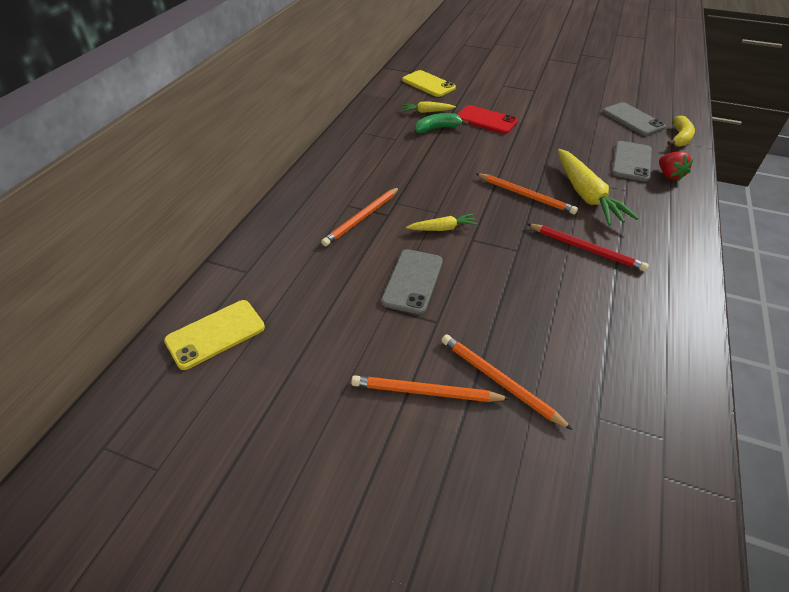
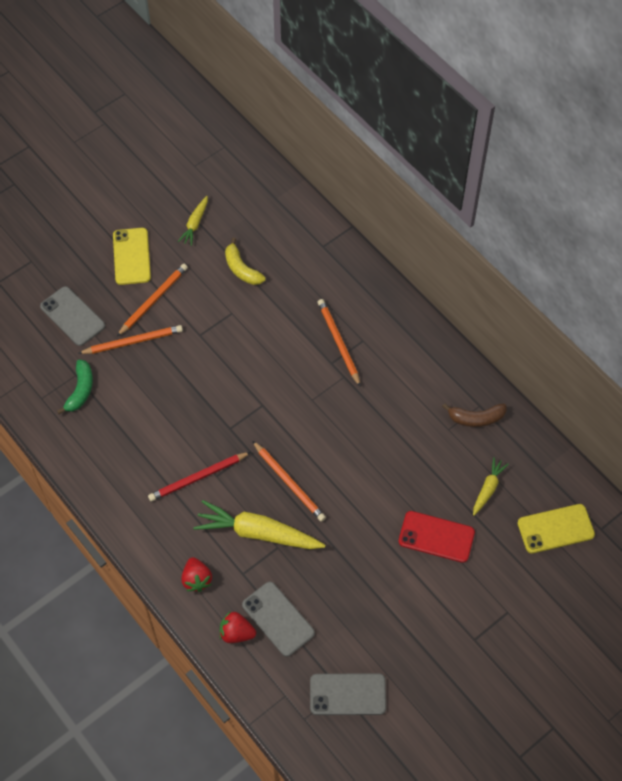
camera: 120 degrees right, 15 degrees up
(215, 334) = (273, 213): yellow phone -> yellow phone (132, 256)
(374, 130) = (476, 418): none -> brown banana
(412, 281) = (245, 340): grey phone -> grey phone (72, 316)
(437, 128) = (446, 478): green banana -> green banana (80, 390)
(442, 228) = (288, 392): yellow carrot -> yellow carrot (195, 224)
(486, 120) = (436, 537): red phone -> red phone turned 45 degrees clockwise
(525, 195) = (289, 483): orange pencil -> orange pencil turned 105 degrees counterclockwise
(664, 211) = (197, 579): none -> red strawberry
(680, 138) = (285, 710): yellow banana -> yellow banana (241, 269)

